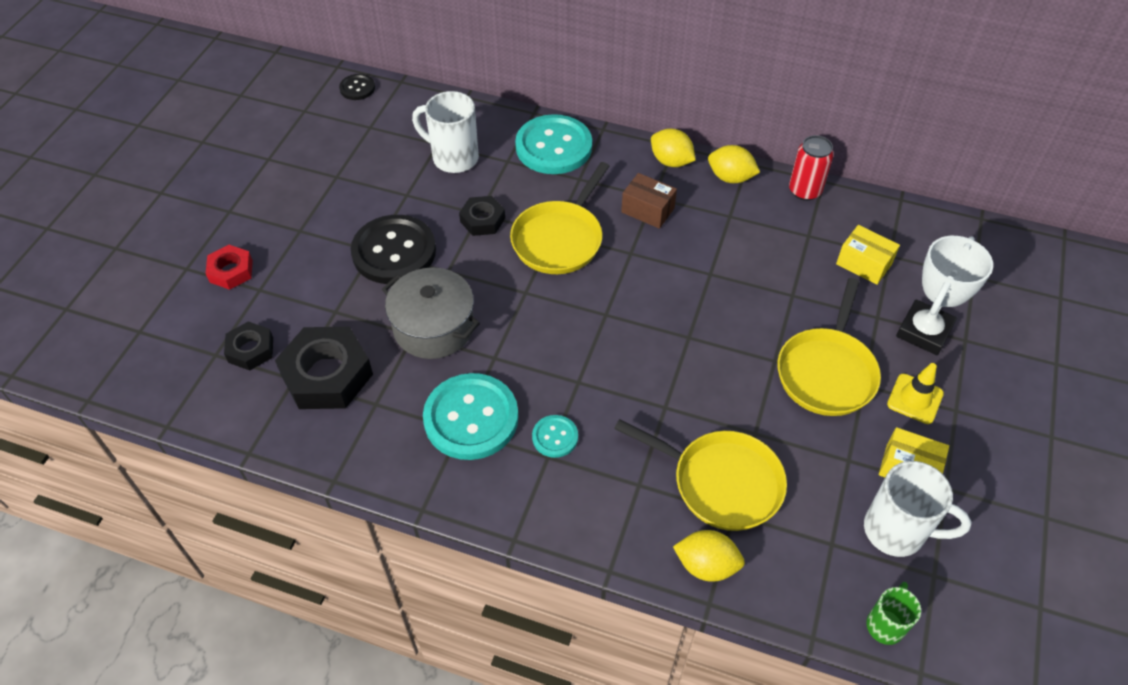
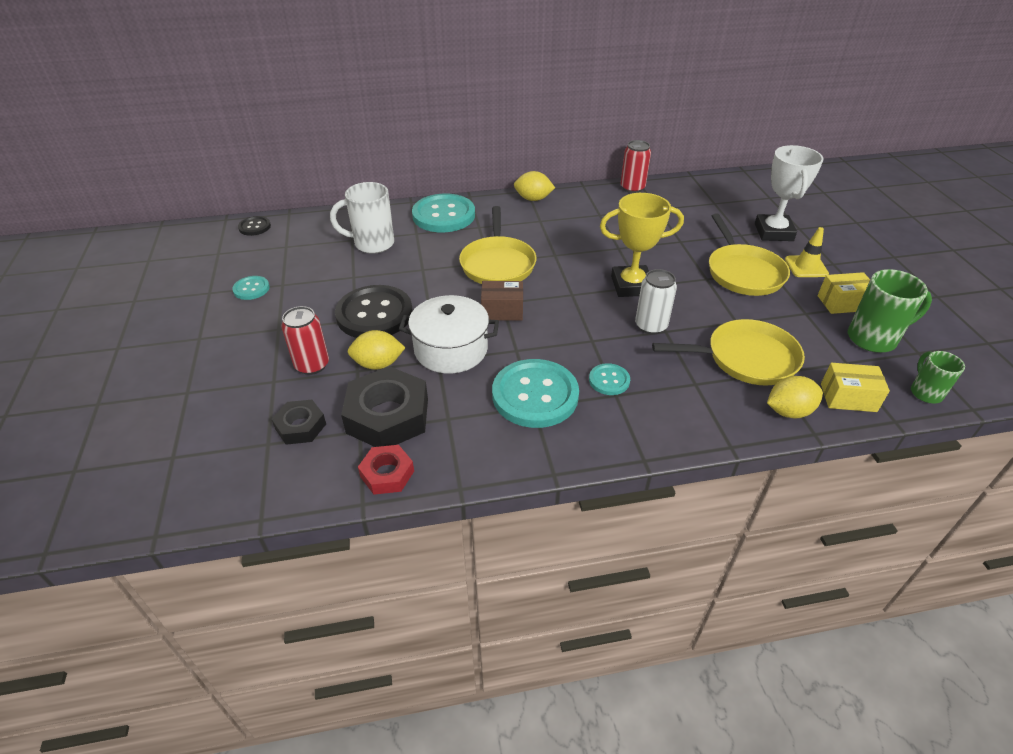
camera: 30 degrees left, 10 degrees down
(231, 271) = (235, 378): red nut -> red nut (387, 474)
(301, 287) = (312, 365): none -> red can
(306, 170) = (251, 289): none -> turquoise button
(434, 327) = (451, 349): grey pot -> white pot
(482, 220) = (429, 272): black nut -> none
(647, 210) = (543, 228): brown box -> brown box (502, 311)
(654, 393) = (650, 326): none -> white can
(679, 332) = (631, 286): none -> yellow trophy
(730, 177) = (580, 195): yellow lemon -> yellow lemon (378, 364)
(864, 264) = (704, 212): yellow box -> yellow box (848, 397)
(896, 531) = (873, 338): white mug -> green mug

